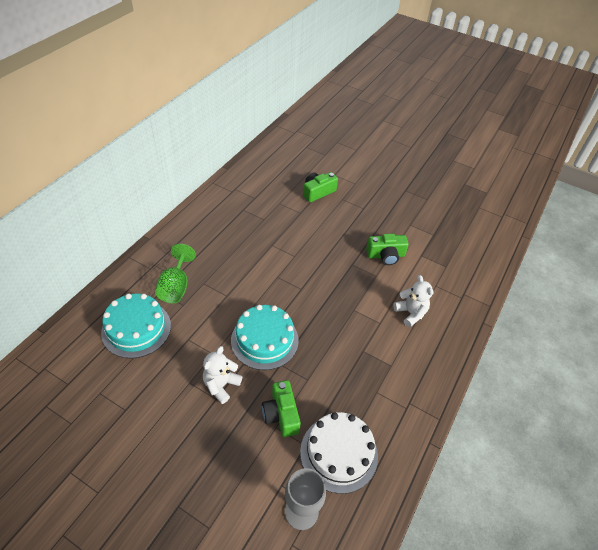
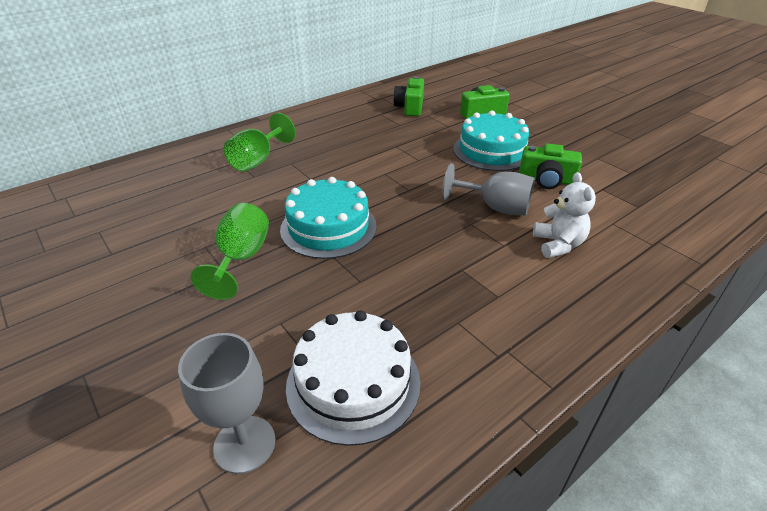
camera: 25 degrees right, 10 degrees down
(136, 329) = (186, 185): turquoise cake -> turquoise cake (491, 151)
(221, 385) = (241, 258): white teddy bear -> green goblet
(281, 414) = (297, 310): green camera -> green camera (410, 107)
(363, 291) = (495, 207): none -> grey goblet

